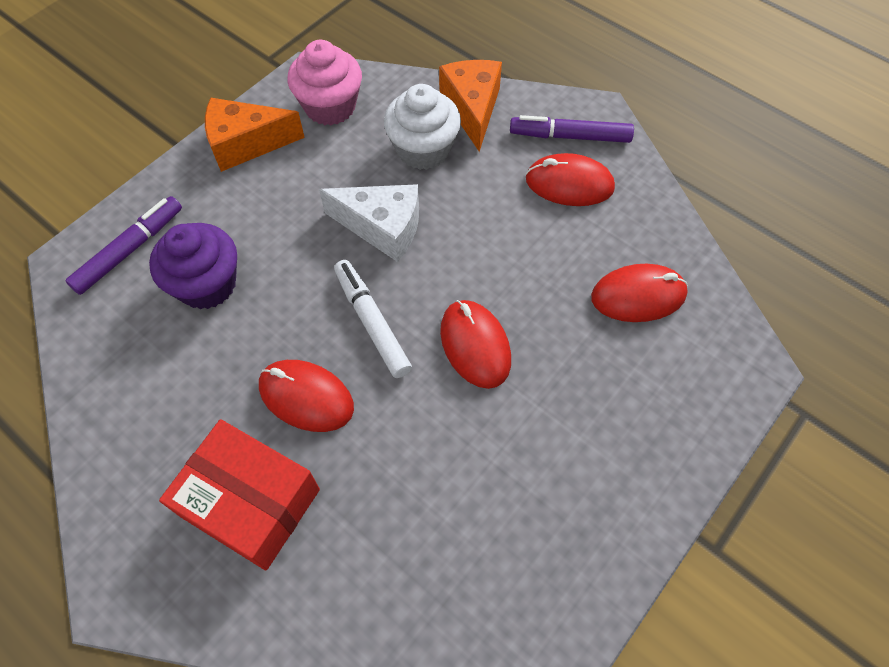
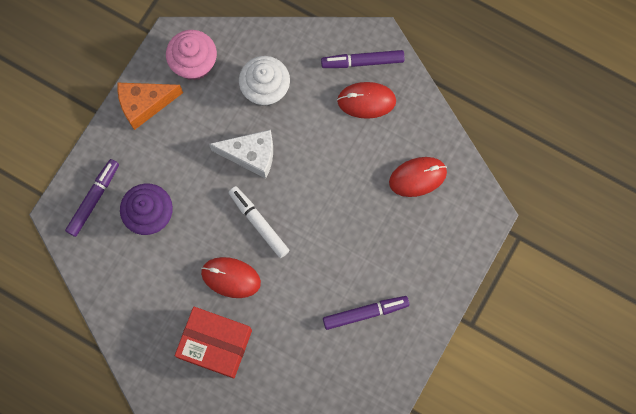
camera: 10 degrees left, 15 degrees up
(472, 109) = (292, 49): orange cheese -> none
(475, 345) = (323, 227): red mouse -> none
(525, 494) = (365, 313): none -> purple marker

